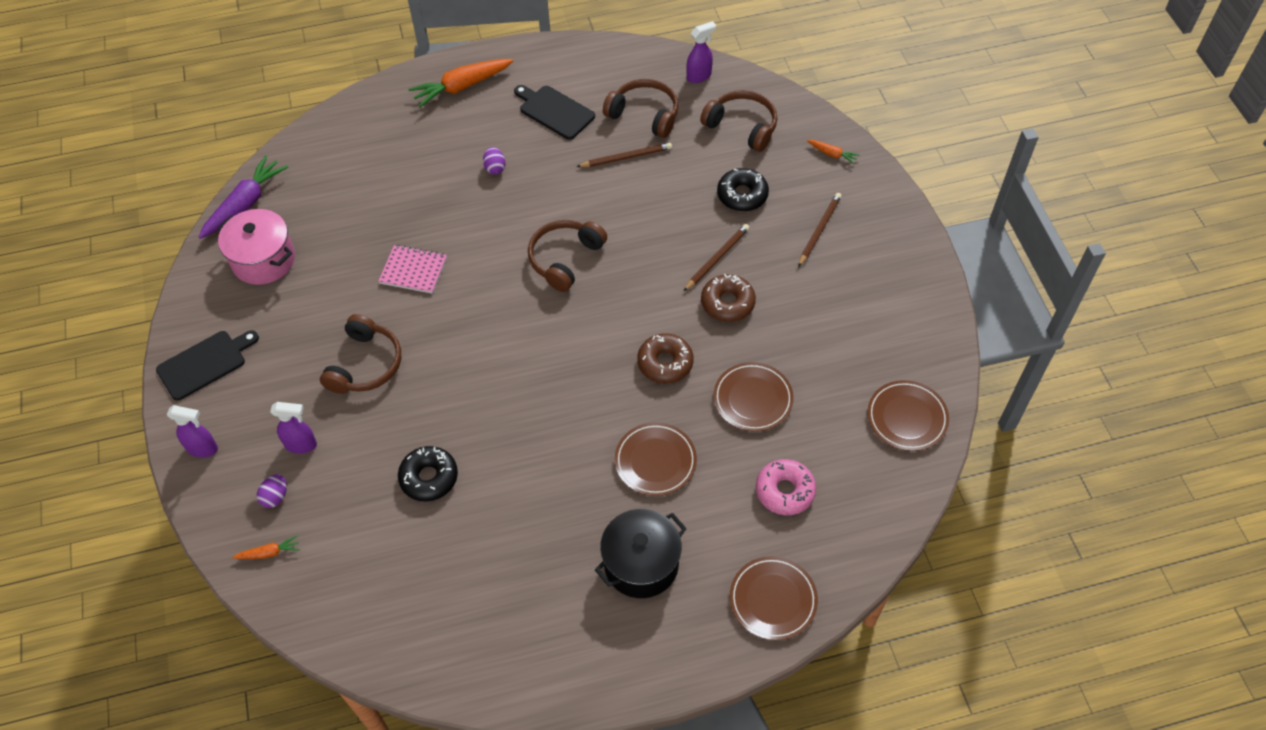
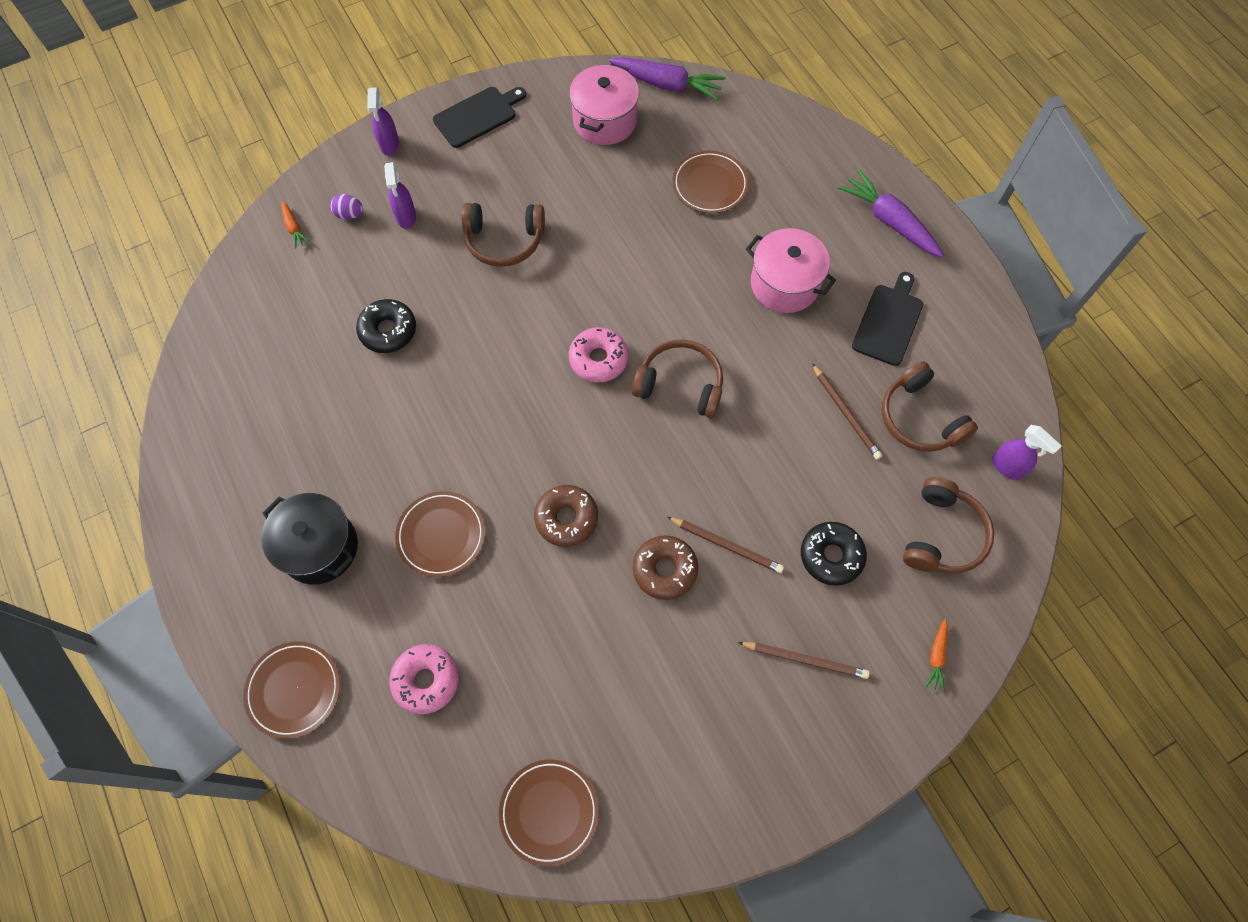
camera: 75 degrees right, 10 degrees up
(205, 363) = (478, 116): black cutting board -> black cutting board turned 75 degrees counterclockwise
(413, 270) = (626, 248): pink notebook -> none
(462, 87) = (889, 221): orange carrot -> purple carrot
(495, 168) = (784, 284): purple egg -> pink pot
(520, 312) = (598, 359): none -> pink donut
(644, 115) = (919, 418): brown headphones -> brown headphones turned 135 degrees clockwise
(753, 399) = (539, 623): brown plate -> brown plate (710, 185)

